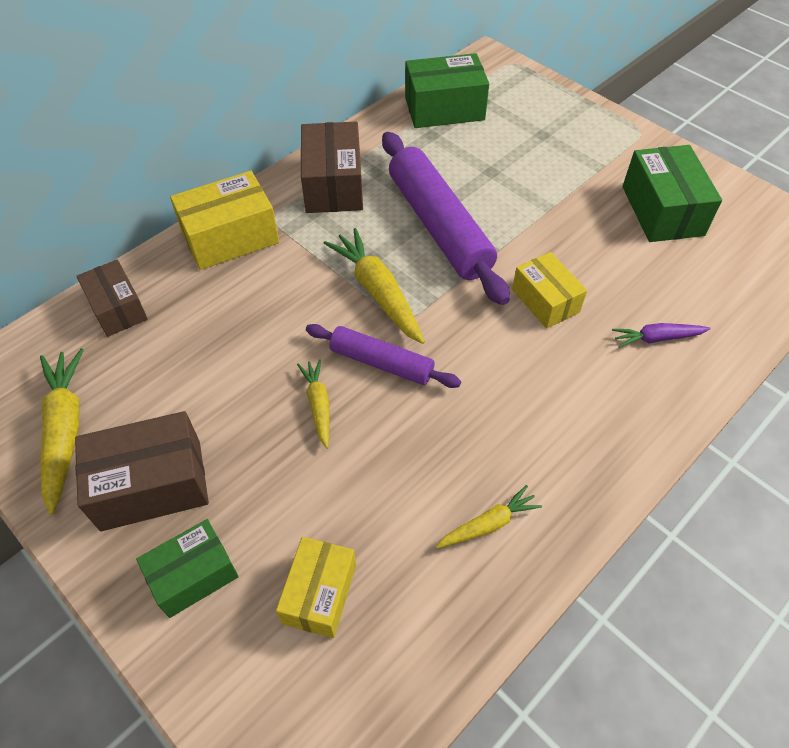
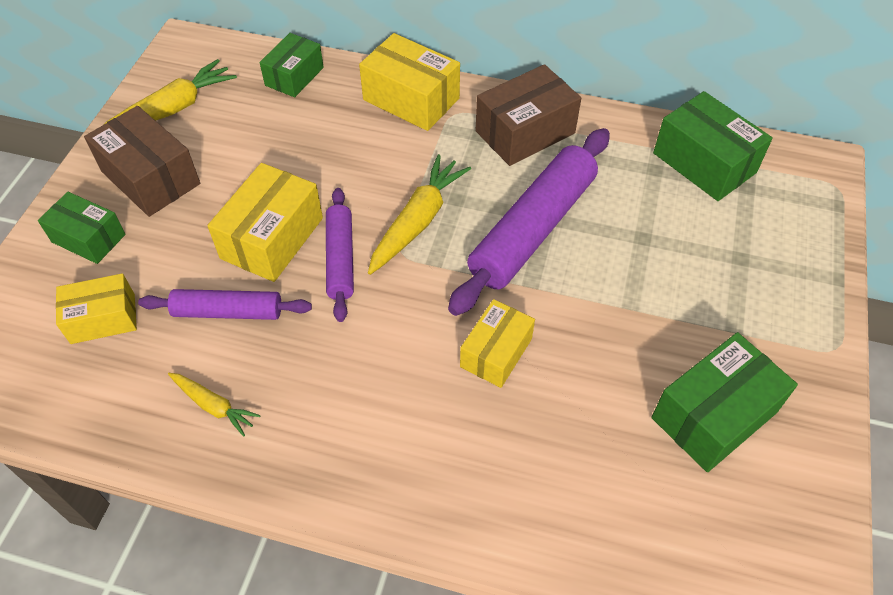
camera: 60 degrees right, 0 degrees up
(117, 308) = (294, 76): brown box -> green box
(318, 405) = (272, 238): yellow carrot -> yellow box
(385, 474) = (228, 312): none -> purple rolling pin
(657, 338) = (512, 471): purple carrot -> none

